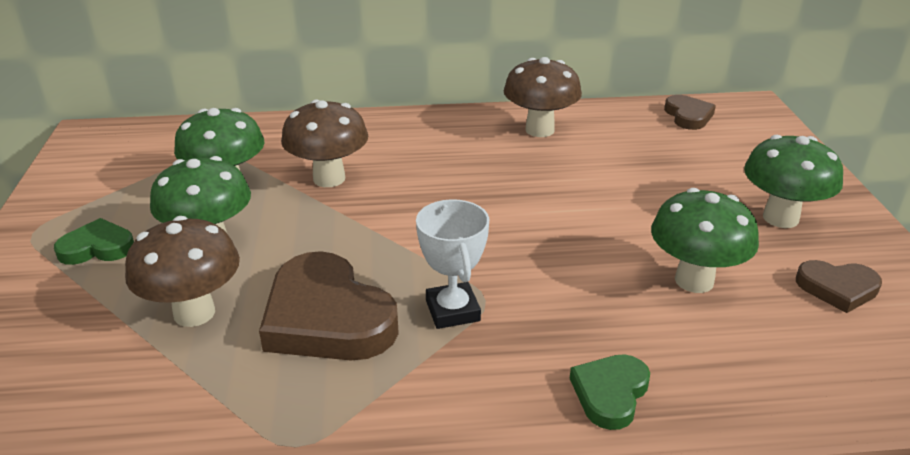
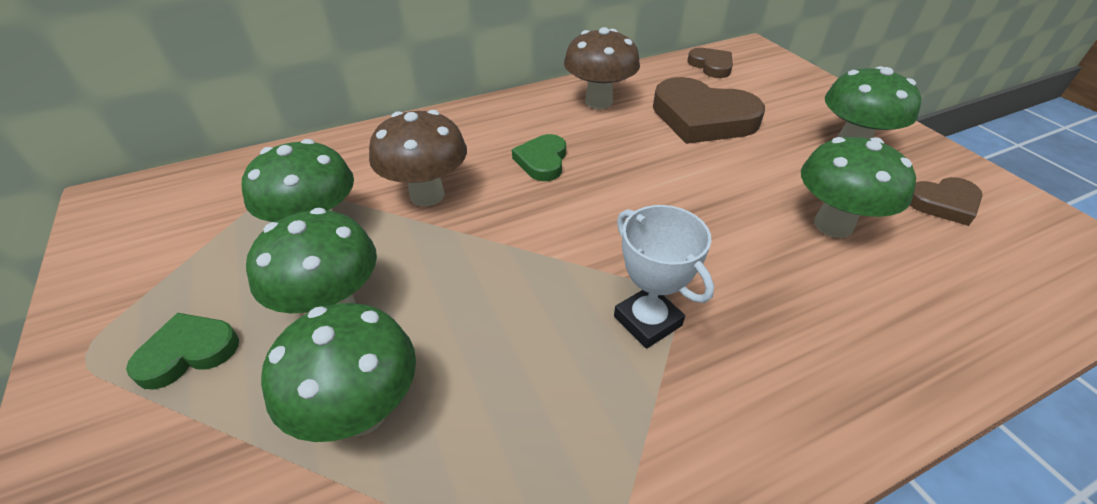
camera: 20 degrees left, 10 degrees up
(194, 313) = (362, 412): brown mushroom -> green mushroom
(327, 318) = (523, 370): brown heart -> brown heart (702, 118)
(610, 393) = (857, 375): green heart -> green heart (542, 161)

